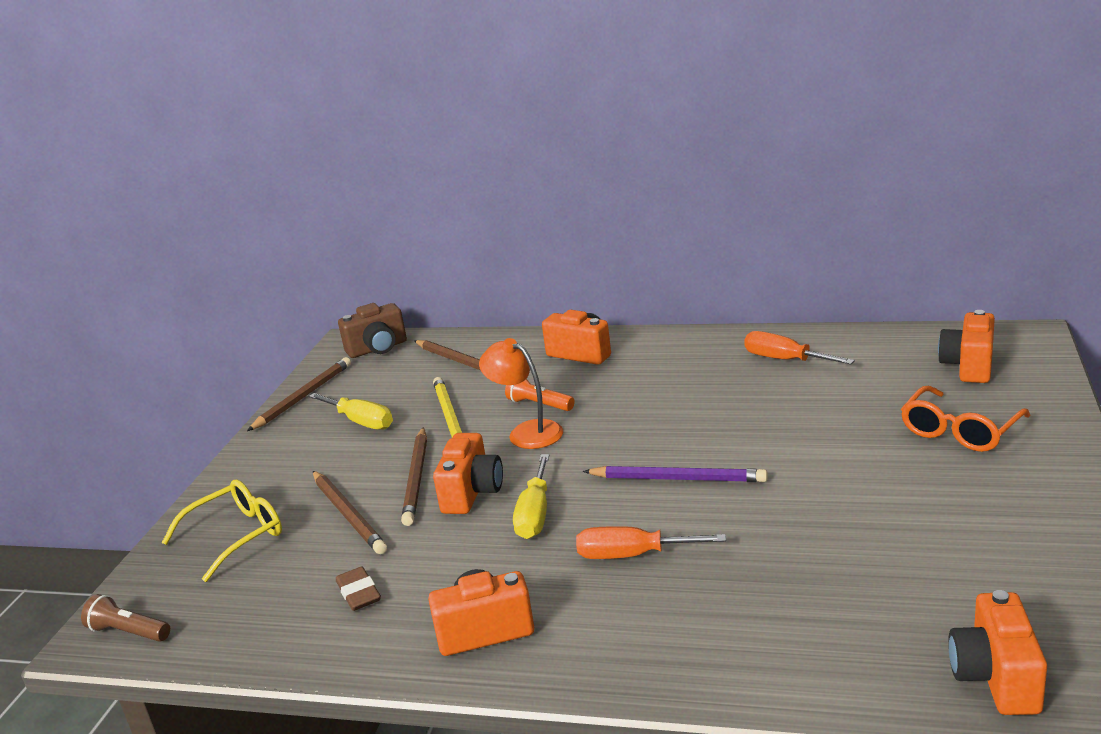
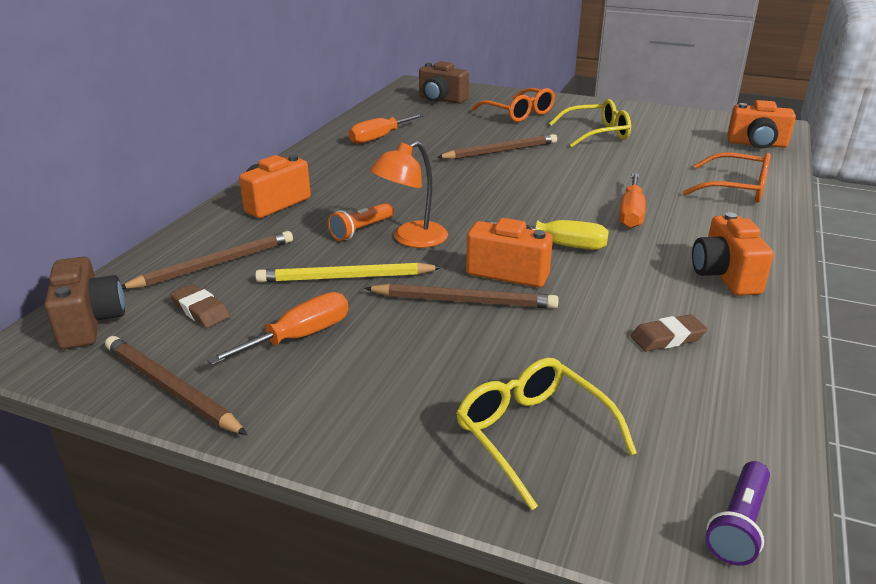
camera: 85 degrees left, 5 degrees up
(129, 632) = (739, 524): brown flashlight -> purple flashlight
(348, 514) = (517, 345): brown pencil -> brown pencil (500, 151)
(361, 422) = (299, 337): yellow screwdriver -> orange screwdriver
(395, 378) = (200, 310): none -> brown eraser
(678, 478) = (531, 189): purple pencil -> none
(759, 646) = (736, 189): none -> orange glasses
(920, 505) = (596, 133): none -> yellow glasses
(969, 366) = (441, 99): orange camera -> brown camera

